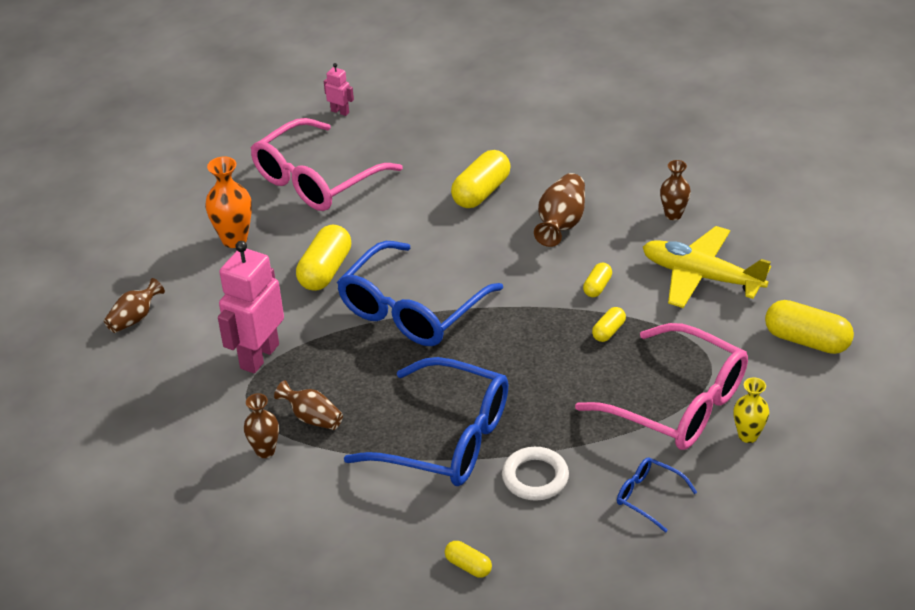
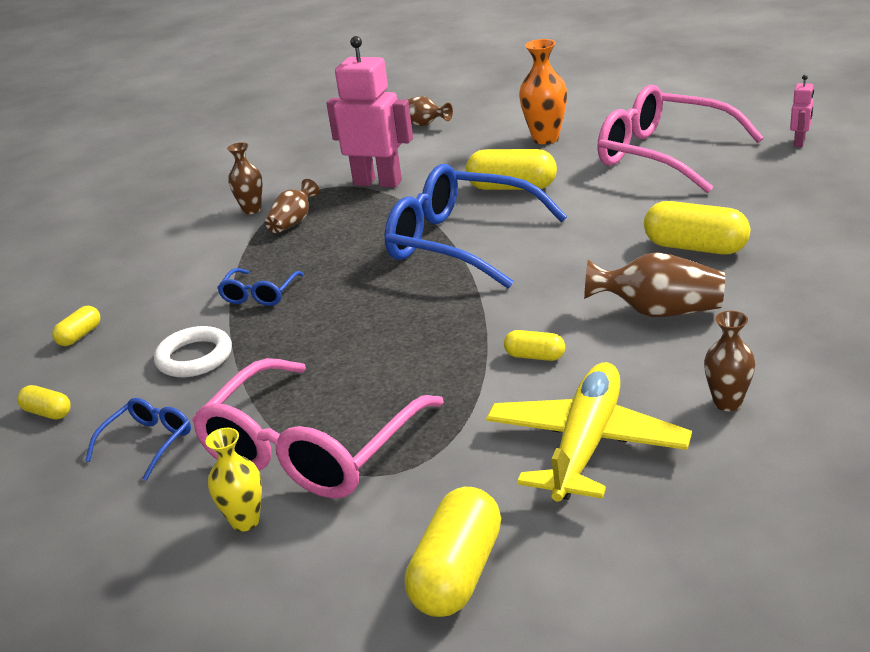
camera: 85 degrees right, 10 degrees down
(445, 438) = (259, 294): blue glasses -> blue glasses, size x0.44
(608, 331) = (447, 376): yellow capsule -> yellow capsule (47, 412)

